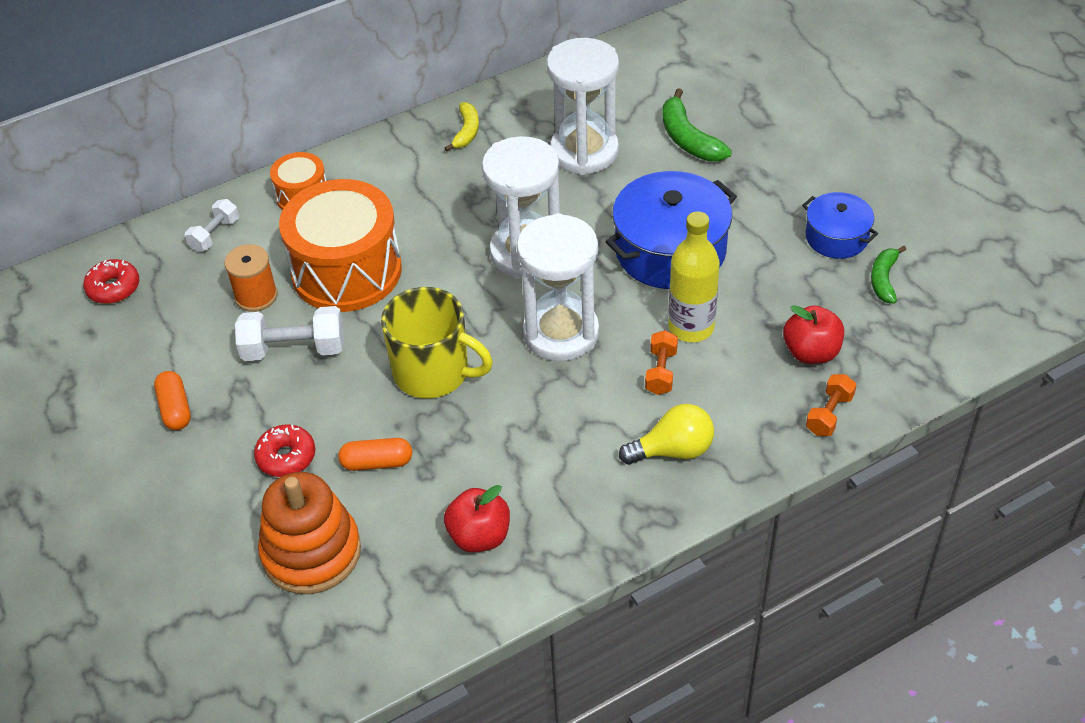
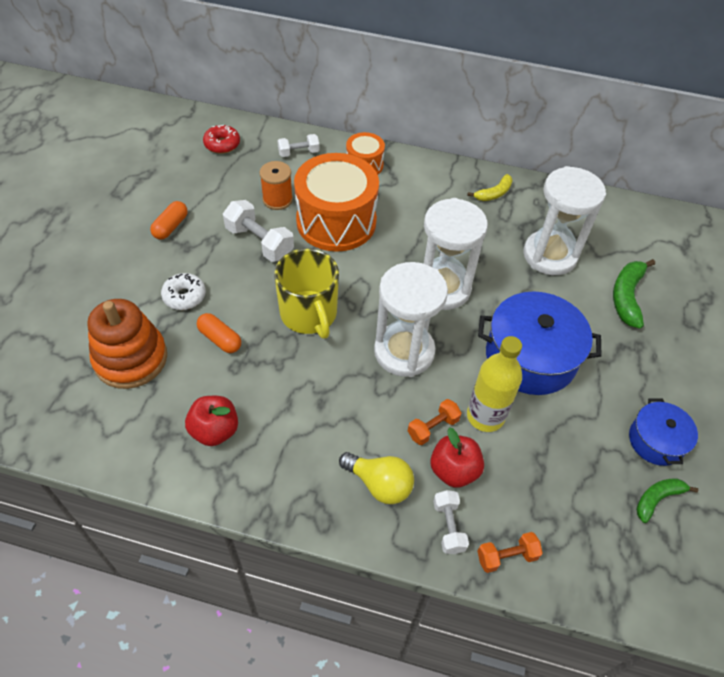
camera: 40 degrees right, 5 degrees up
(286, 457) = (184, 296): red donut -> white donut
(763, 432) = (448, 526): none -> white dumbbell
(811, 352) = (544, 503): red apple -> red apple (454, 470)

